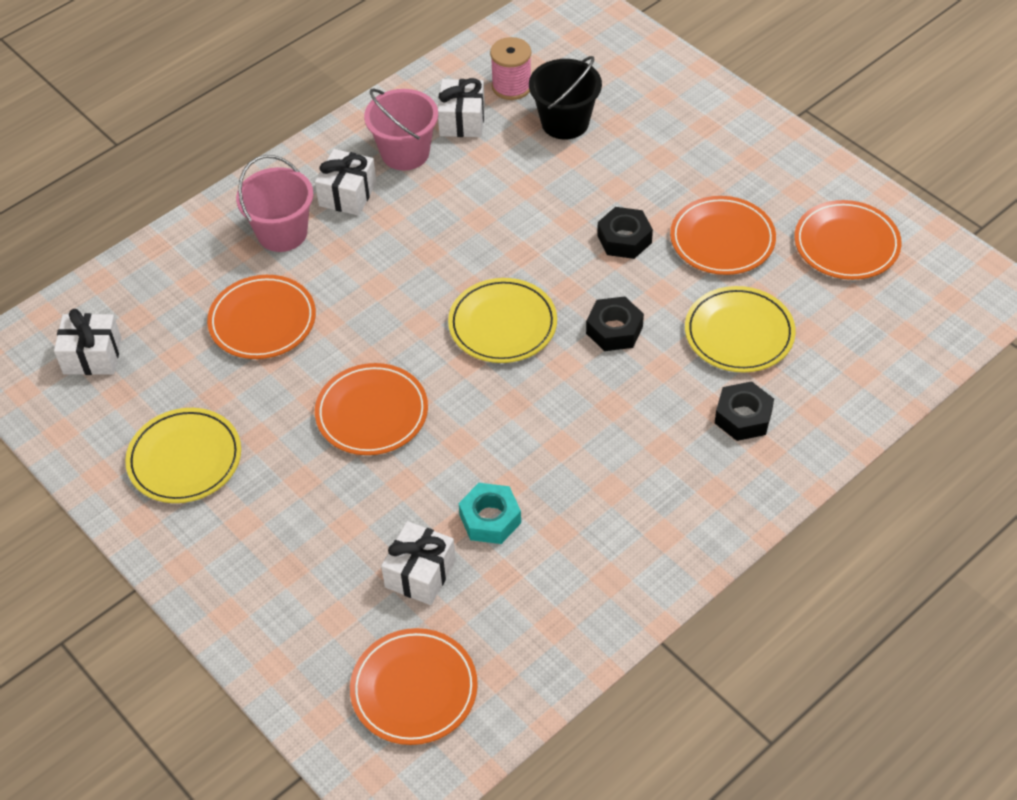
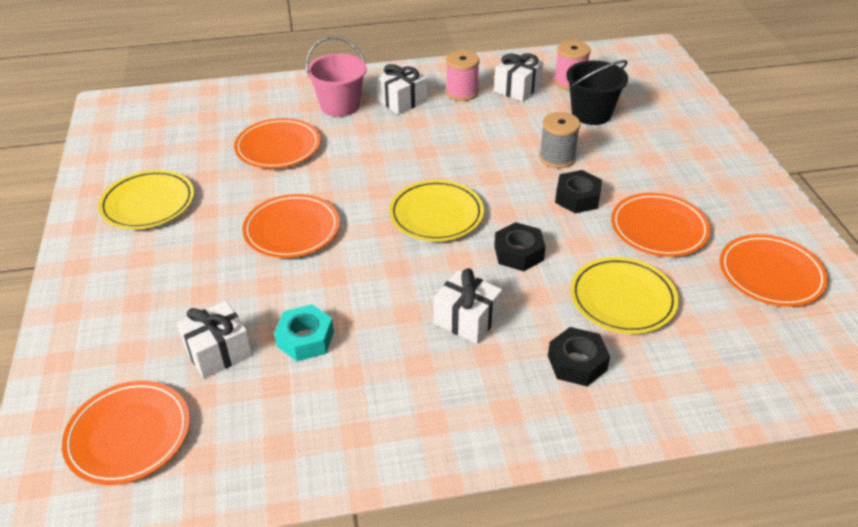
camera: 30 degrees right, 10 degrees down
(92, 356) = (160, 125): white gift -> white gift (467, 319)
(405, 153) = (462, 92): pink bucket -> pink spool
(570, 197) = (557, 157): none -> grey spool

